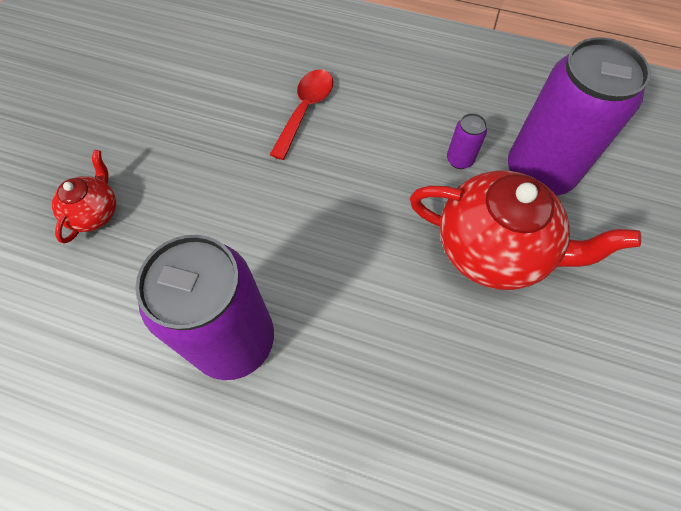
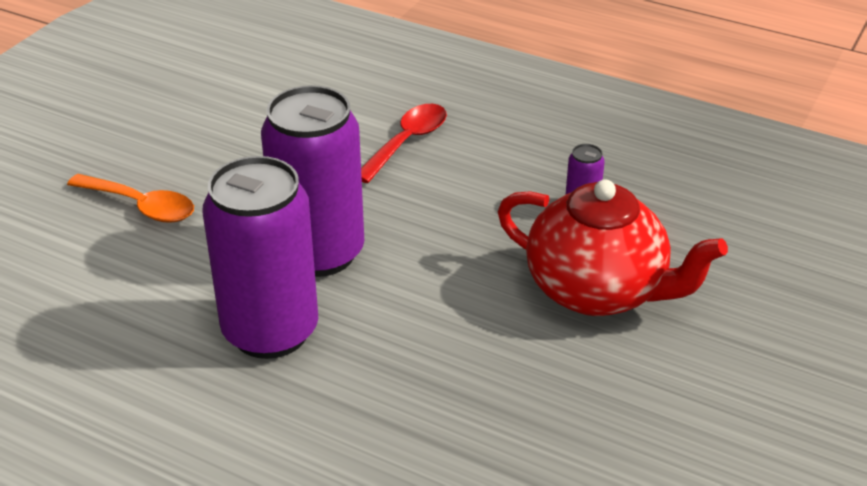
camera: 10 degrees right, 25 degrees down
(95, 213) = (141, 206): red teapot -> orange spoon
(539, 173) = (677, 229): purple can -> purple can (319, 253)

